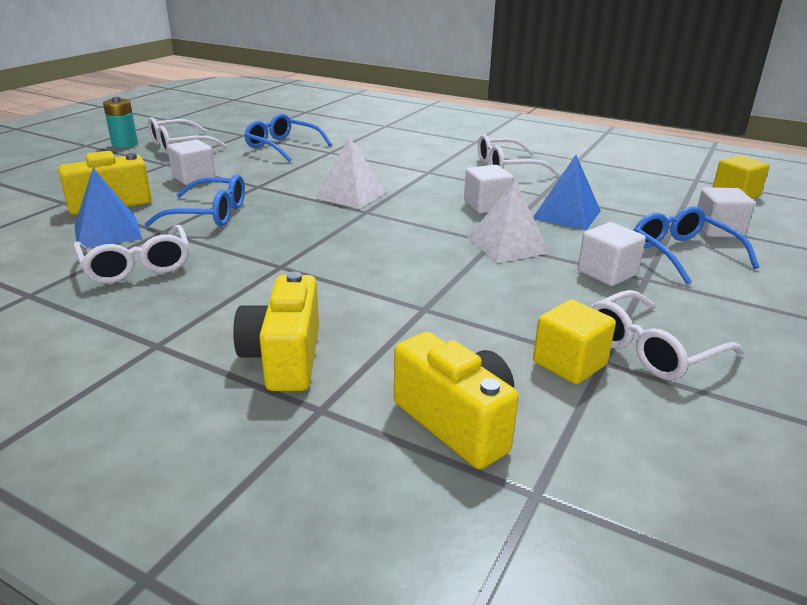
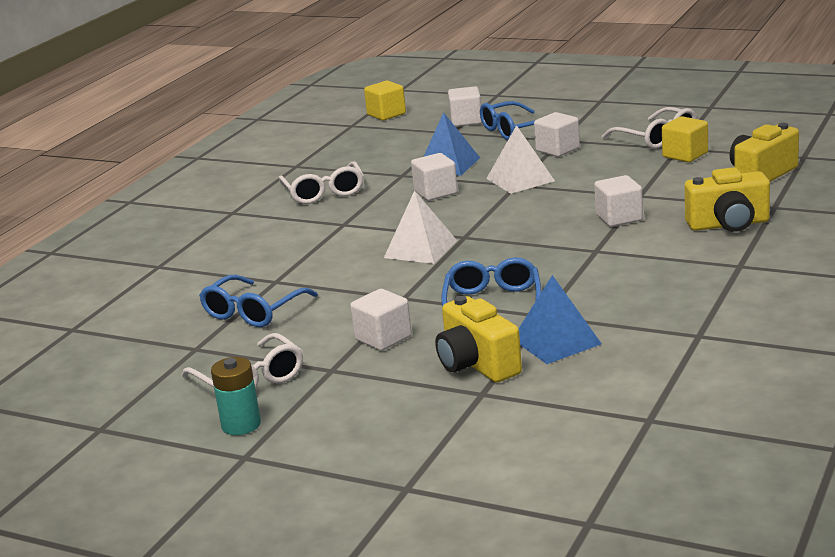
camera: 90 degrees left, 5 degrees down
(137, 265) = (622, 306): white glasses -> none
(359, 287) = (619, 218): none -> white cube

